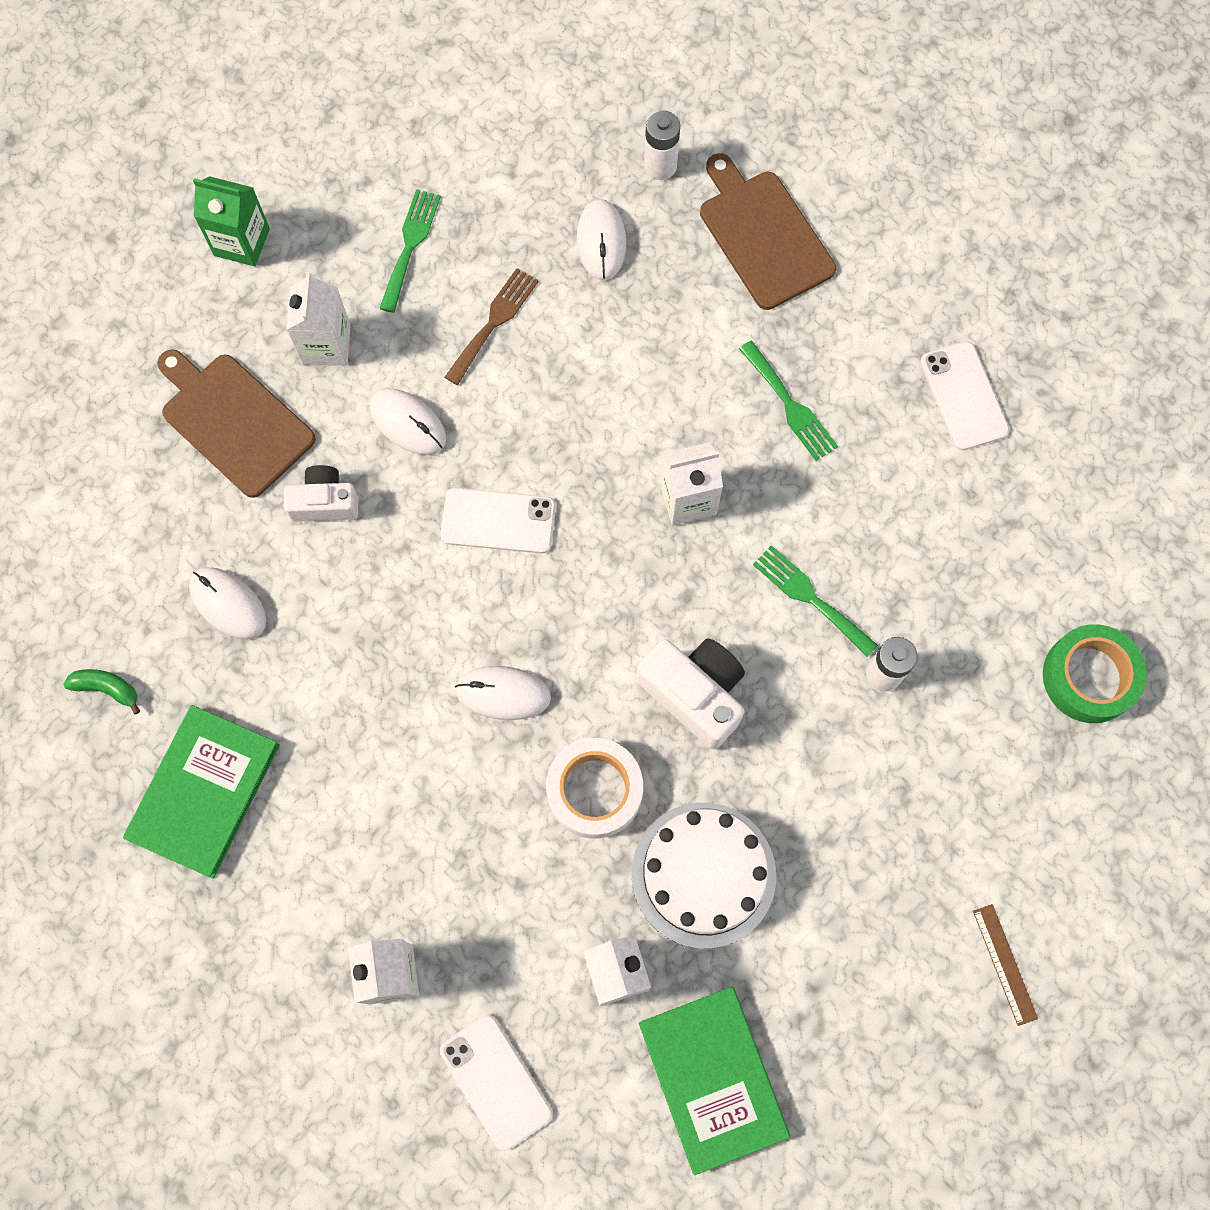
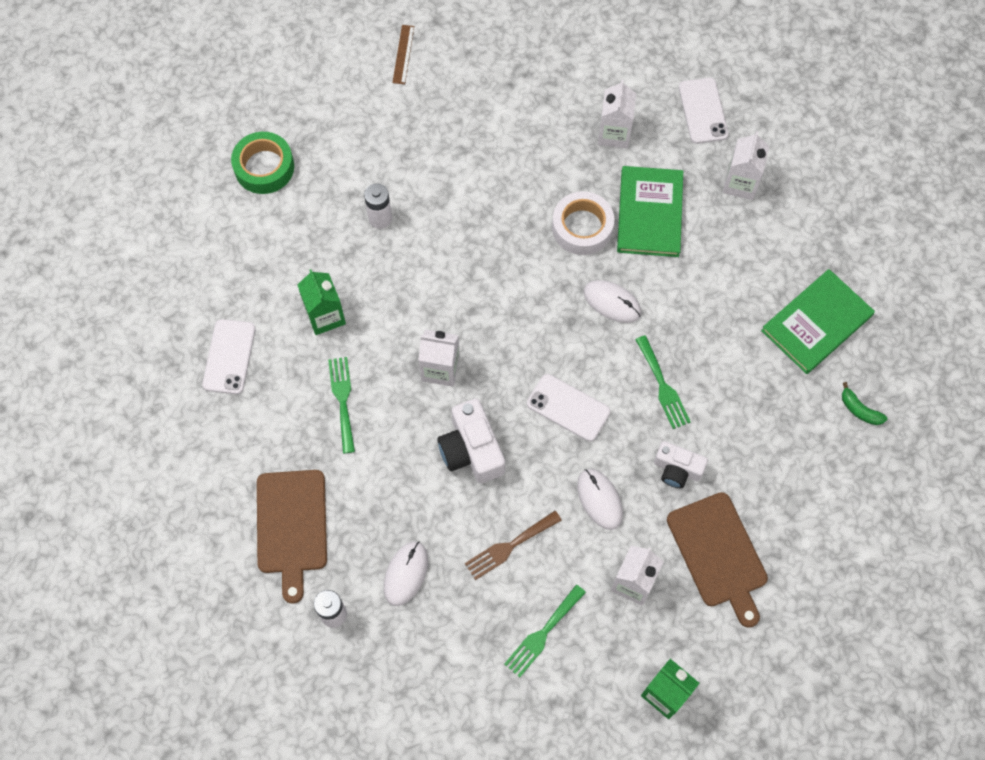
camera: 155 degrees left, 5 degrees down
(228, 604) = (764, 430): white mouse -> none
(694, 693) = (497, 254): white camera -> white camera (471, 450)
(703, 874) = (541, 160): white cake -> none
(713, 1078) = (586, 67): green book -> green book (649, 213)
(810, 598) = (398, 278): green fork -> green fork (663, 386)
(875, 502) = (325, 316): none -> green carton

